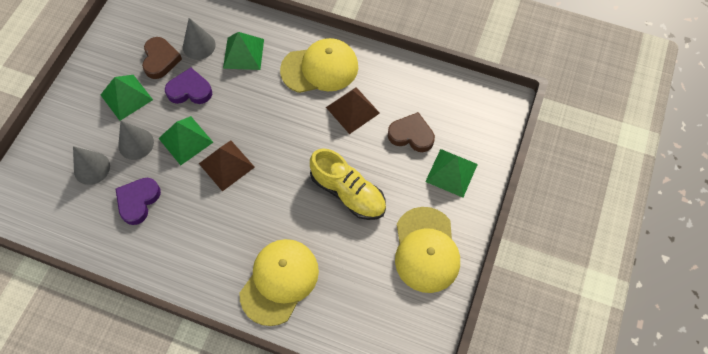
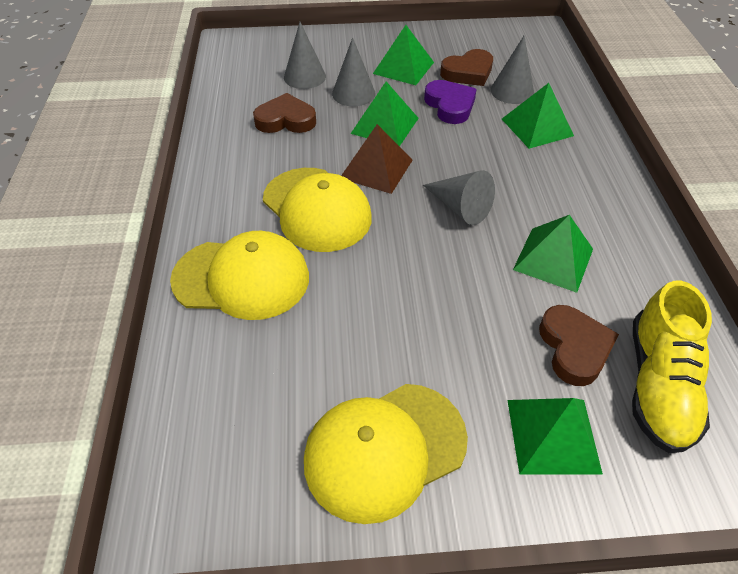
camera: 65 degrees right, 15 degrees down
(138, 201) = (286, 120): purple heart -> brown heart
(288, 135) = (460, 207): none -> grey cone
(320, 68) = (584, 201): yellow cap -> yellow cap (317, 209)
(348, 192) = (419, 303): yellow shoe -> yellow shoe (658, 385)
(352, 110) = (553, 259): brown pyramid -> green pyramid

